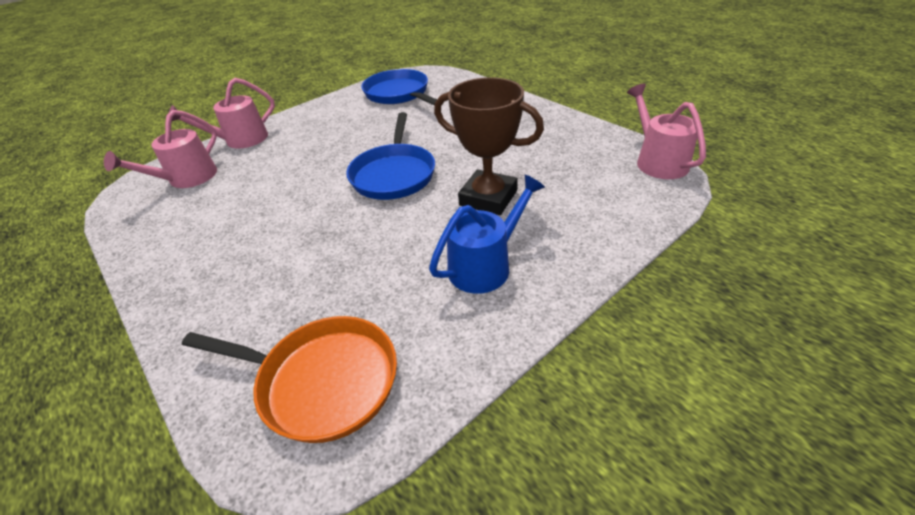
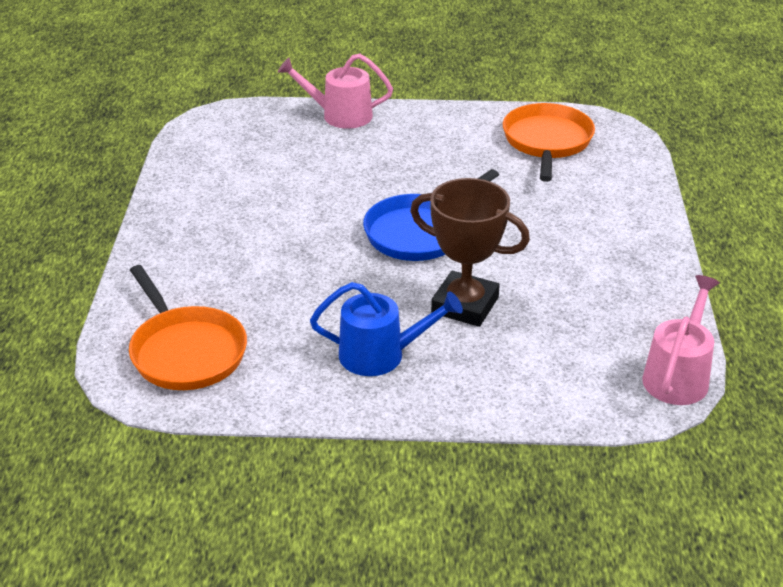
camera: 40 degrees right, 5 degrees down
(187, 179) = (260, 134): pink watering can -> none
(399, 94) = (547, 142): blue pan -> orange pan
(488, 198) = (465, 305): brown trophy -> brown trophy turned 45 degrees counterclockwise

